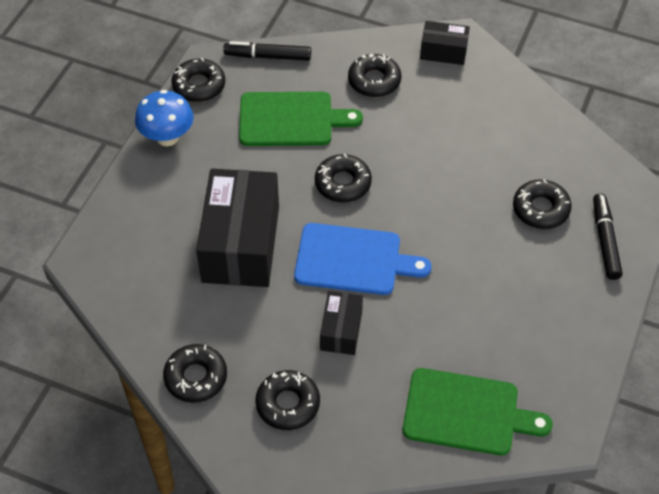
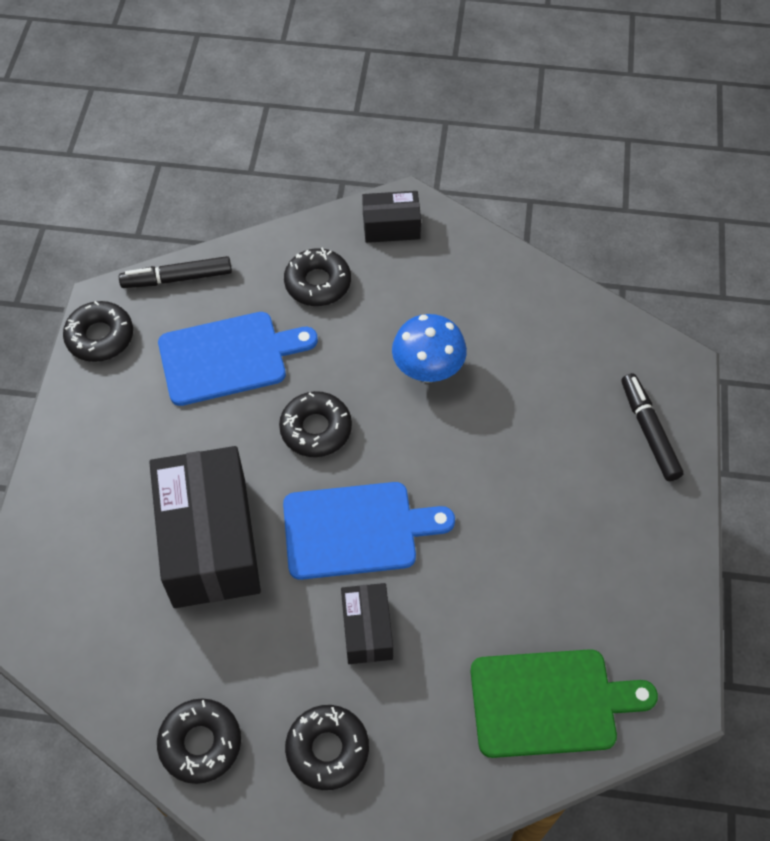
camera: 15 degrees left, 5 degrees up
(167, 137) = (77, 417): blue mushroom -> blue mushroom (428, 370)
(291, 119) = (228, 357): green cutting board -> blue cutting board
(540, 209) = (563, 408): black donut -> none

